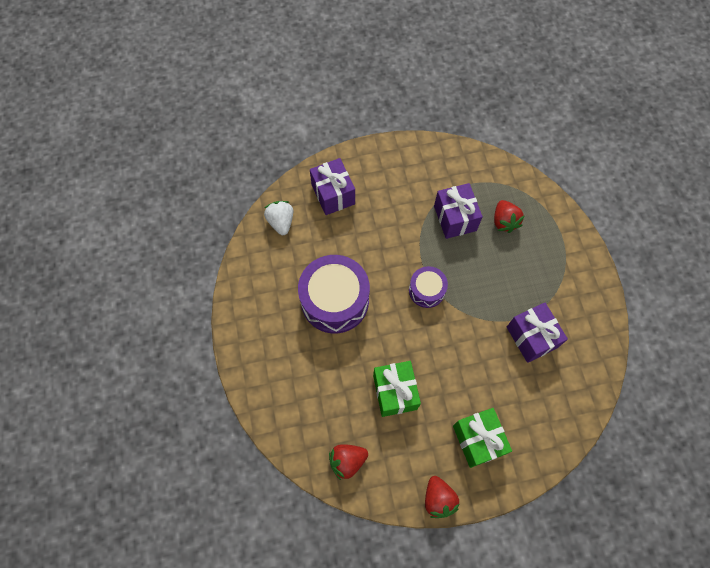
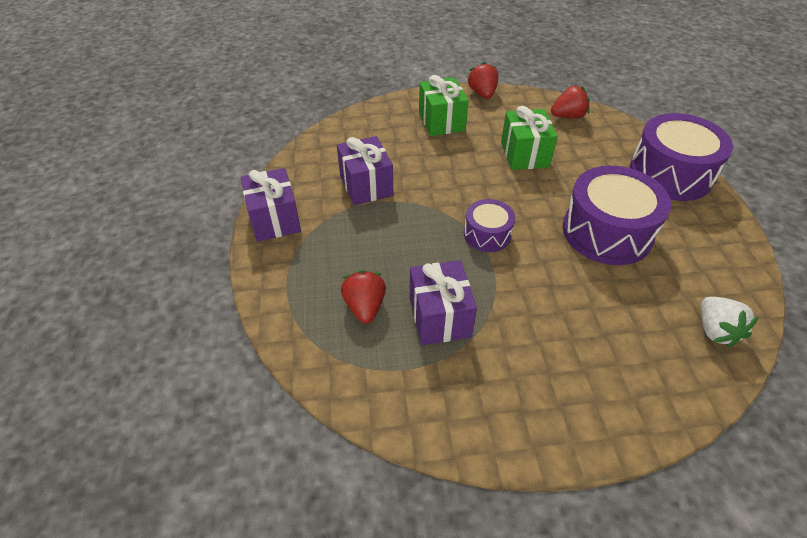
camera: 175 degrees left, 20 degrees down
(266, 375) = (670, 174): none -> purple drum
(333, 194) = (641, 368): purple gift -> purple gift (274, 219)

